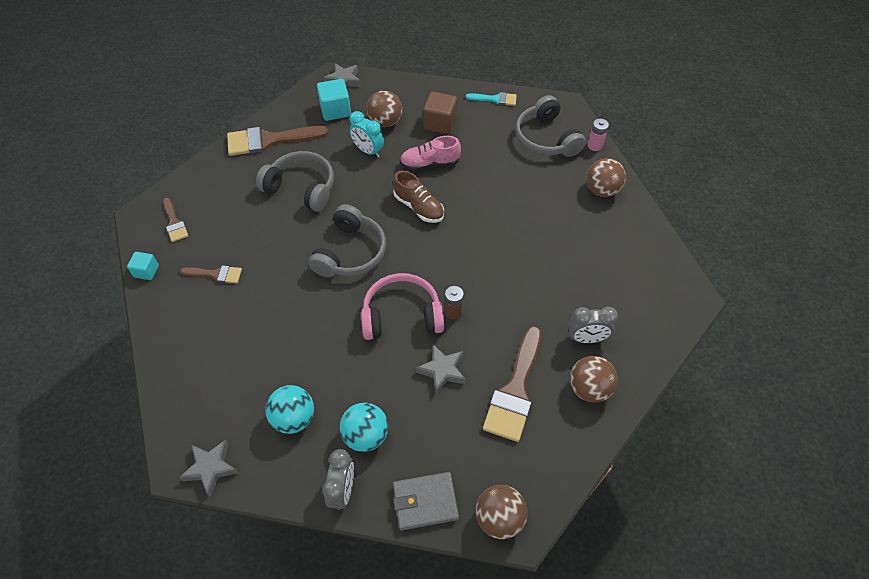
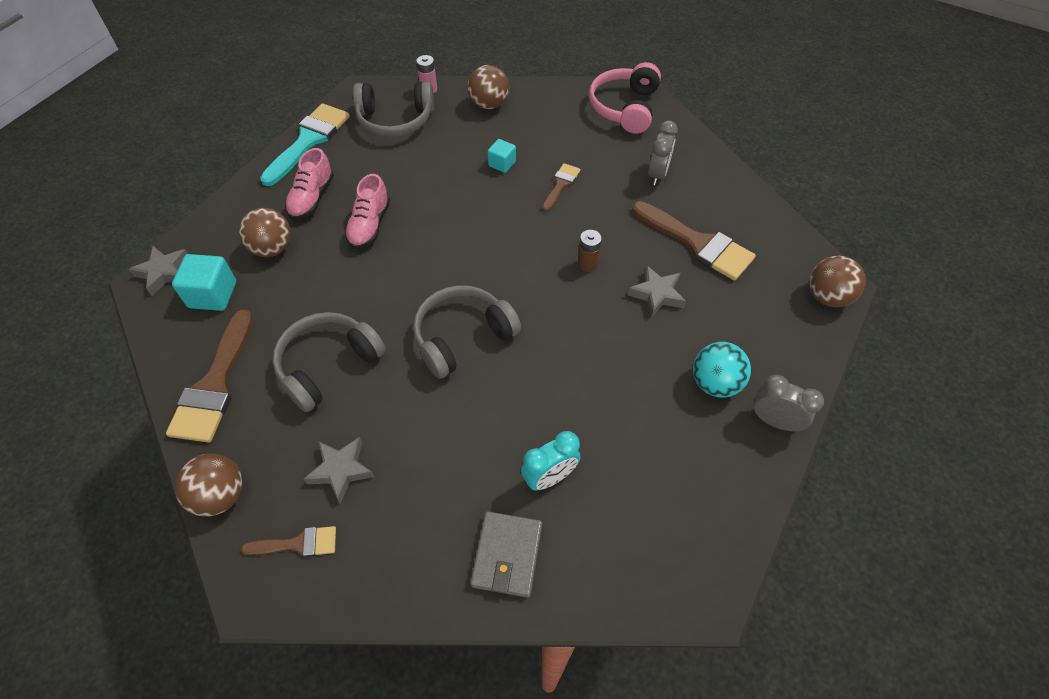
camera: 70 degrees left, 0 degrees up
(146, 271) = (372, 599): turquoise cube -> turquoise cube (502, 164)
(211, 468) = (718, 558): grey star -> grey star (341, 470)
(216, 274) = (423, 501): brown brush -> brown brush (561, 185)
(294, 418) = (674, 450): turquoise ball -> none
(350, 252) = (462, 337): grey headphones -> grey headphones turned 75 degrees counterclockwise
(368, 151) = (310, 278): turquoise clock -> turquoise clock (549, 477)
(402, 315) = (574, 310): pink headphones -> pink headphones (624, 108)
(419, 207) = (429, 253): brown shoe -> none
(425, 502) = (801, 350): grey wallet -> grey wallet (507, 555)
(440, 123) = (312, 198): brown cube -> pink shoe
(495, 99) = (309, 140): turquoise brush -> turquoise brush, size x1.88
(589, 388) = (711, 190): brown ball -> brown ball (220, 495)

